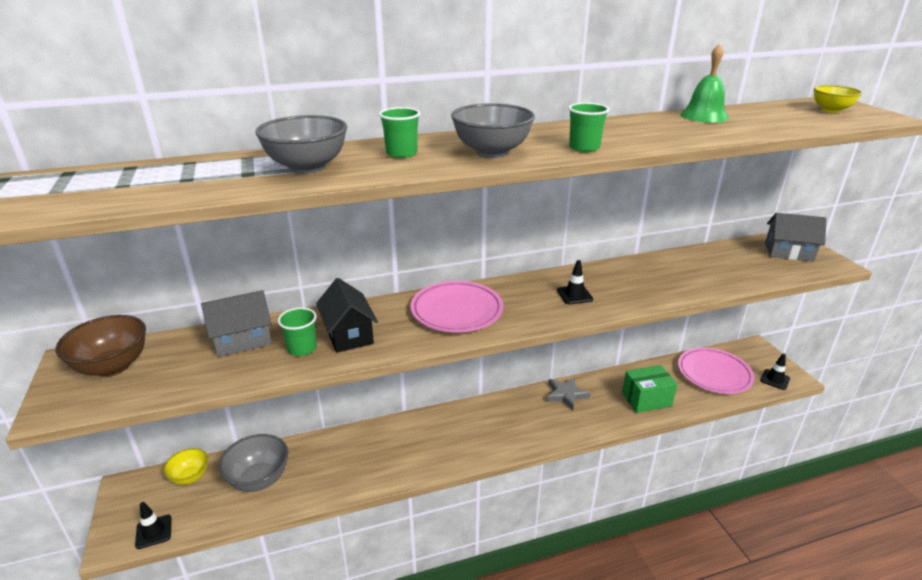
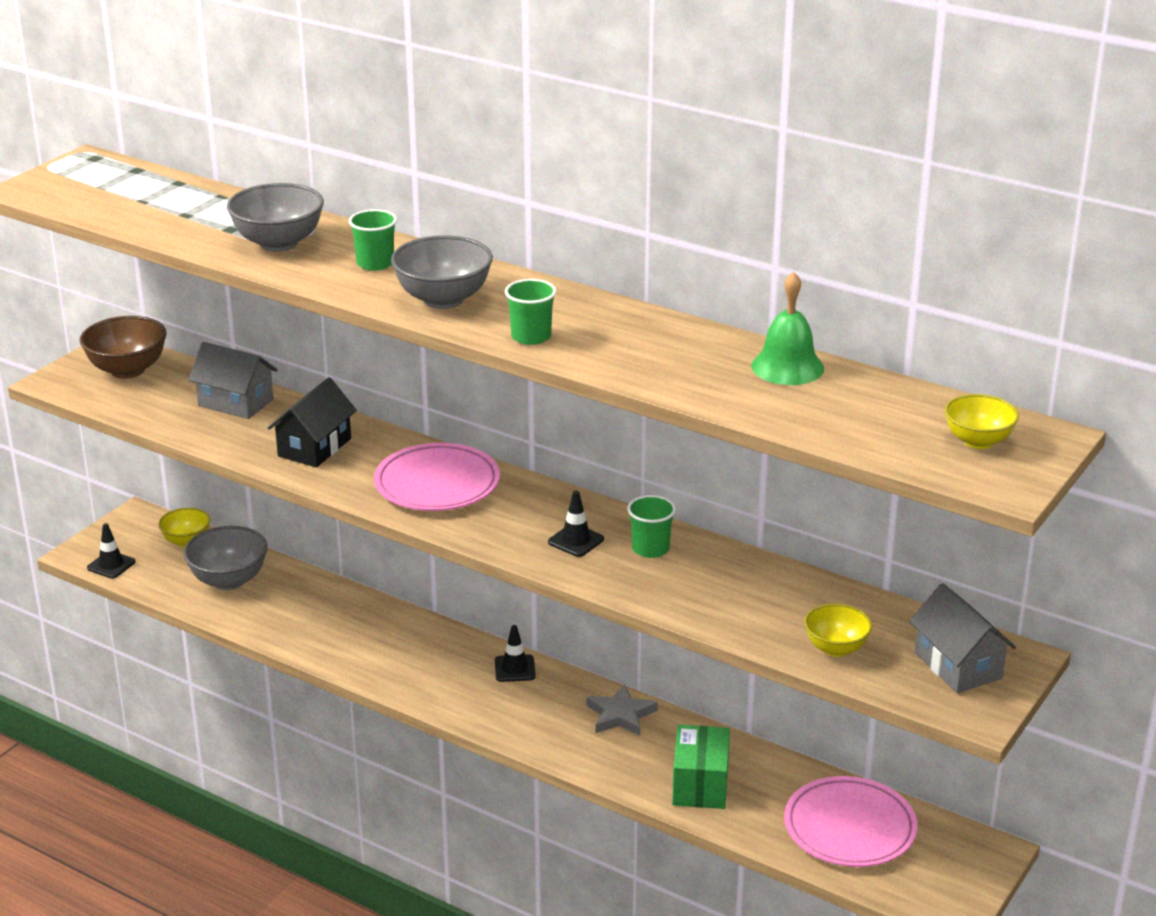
camera: 50 degrees right, 0 degrees up
(302, 348) = (262, 437): green cup -> green cup (650, 549)
(646, 399) = (700, 785): green box -> green box turned 60 degrees clockwise
(751, 272) = (836, 648): none -> yellow bowl
(775, 379) = (918, 892): black traffic cone -> black traffic cone (515, 668)

